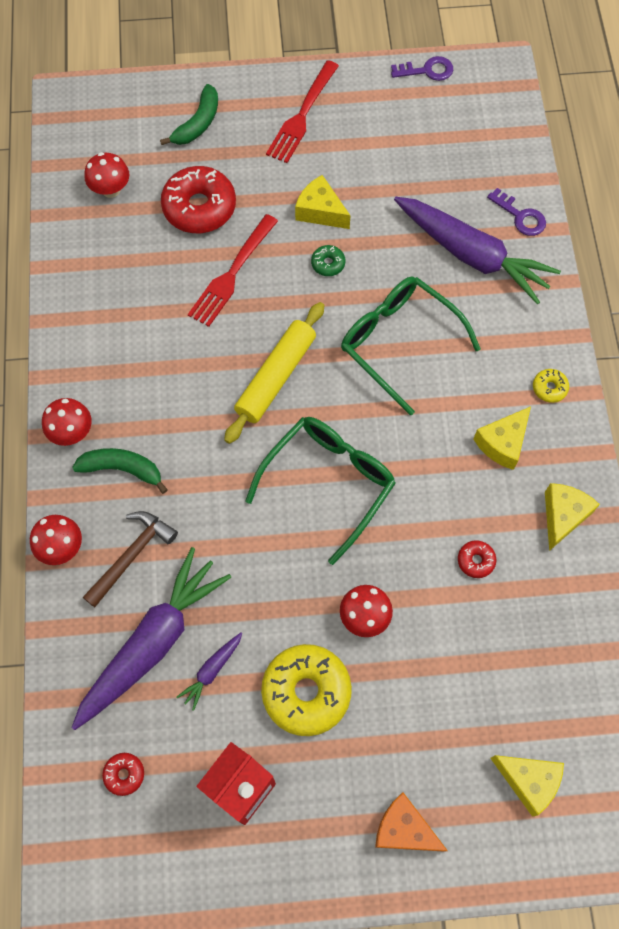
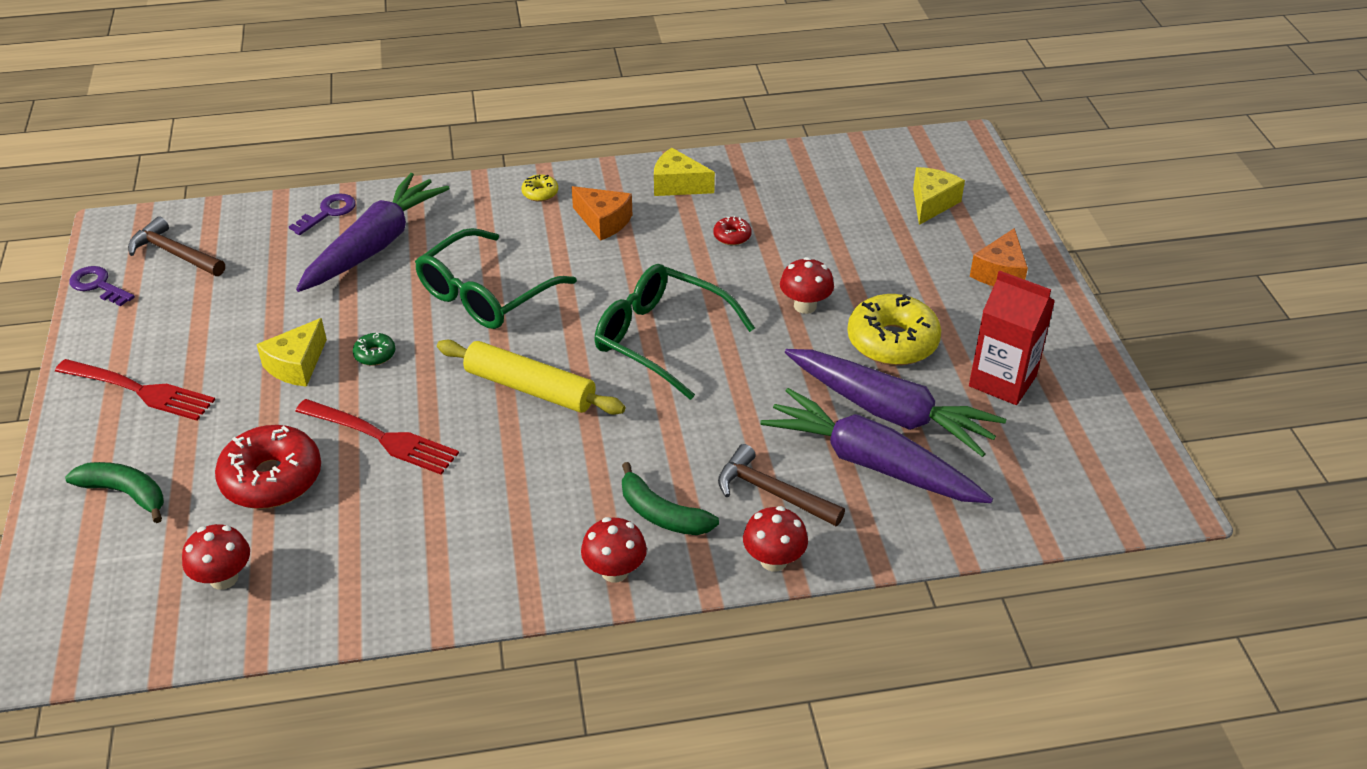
camera: 95 degrees left, 25 degrees down
(122, 469) = (662, 514): green banana -> green banana turned 60 degrees counterclockwise
(124, 774) = (1020, 471): red donut -> none
(212, 671) = (890, 412): purple carrot -> purple carrot, size x2.36
(427, 70) = (98, 285): purple key -> purple key turned 45 degrees counterclockwise
(465, 114) = (175, 254): none -> brown hammer
(502, 443) = (603, 221): yellow cheese -> orange cheese

